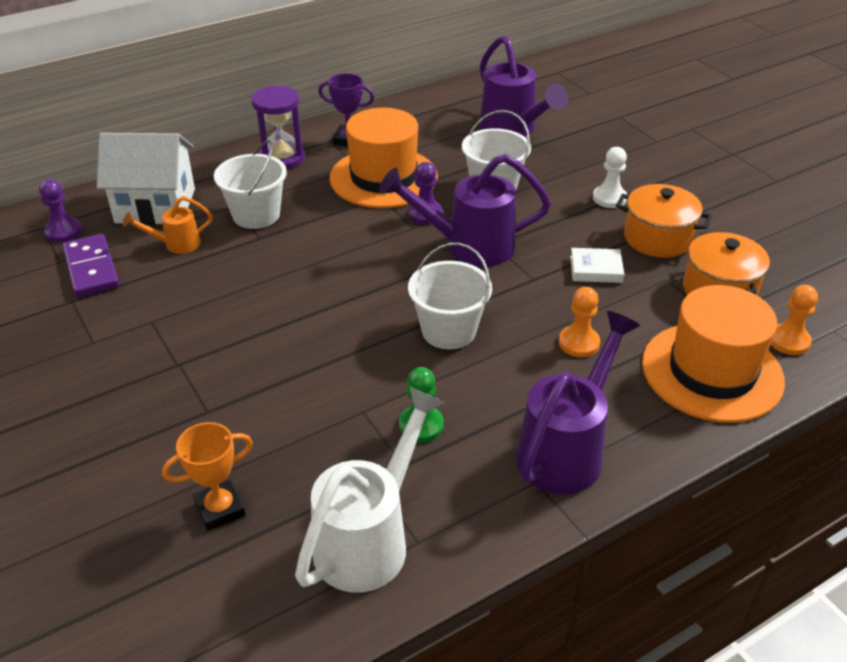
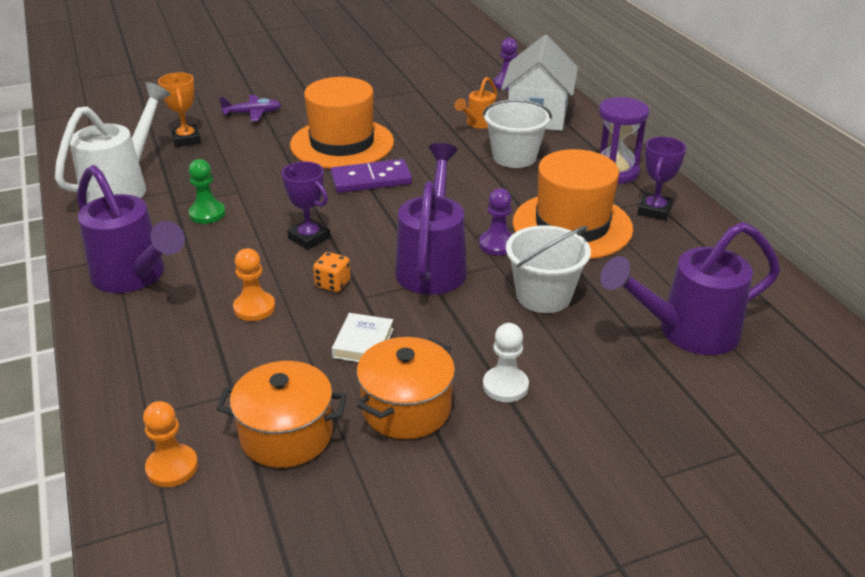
camera: 100 degrees right, 5 degrees down
(91, 268) = (455, 95): purple domino -> purple domino (371, 179)
(132, 453) = (253, 113): none -> purple plane
(176, 244) = (477, 124): orange watering can -> orange watering can turned 135 degrees counterclockwise
(370, 537) = (123, 186): white watering can -> white watering can turned 105 degrees counterclockwise
(448, 331) = (309, 238): white bucket -> purple trophy
(521, 300) = (333, 284): none -> orange dice
(712, 372) = (164, 387): orange hat -> orange hat (342, 143)

